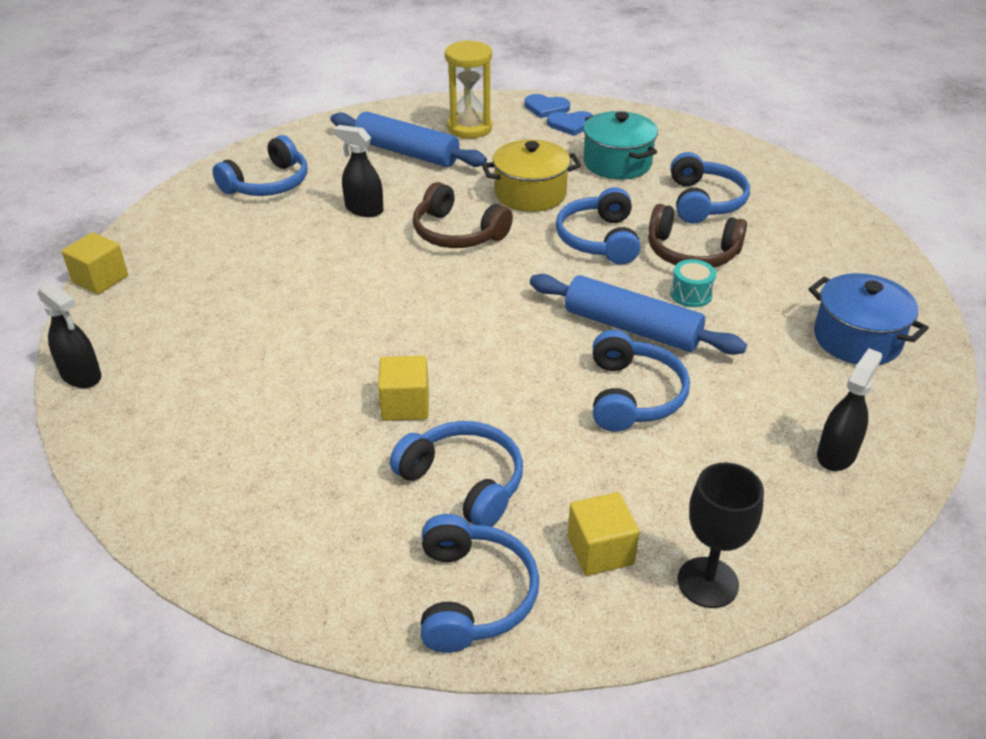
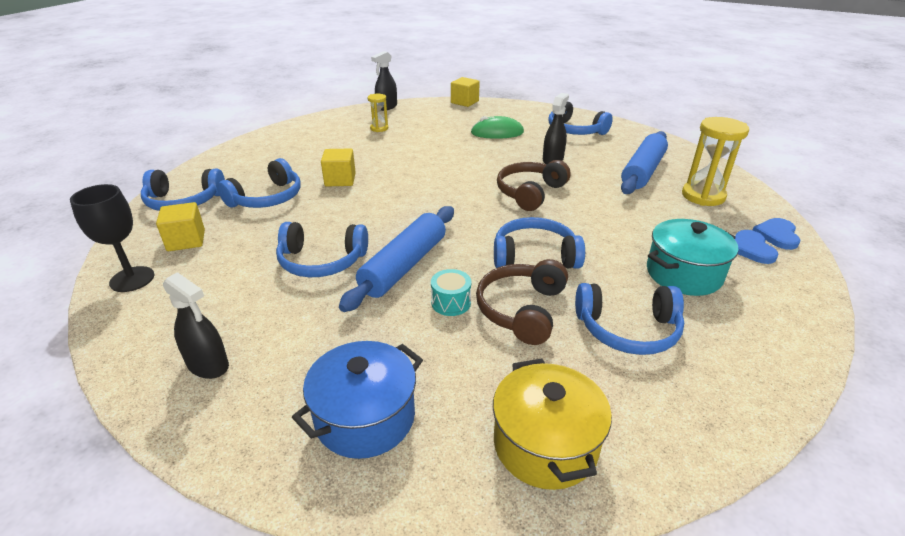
camera: 90 degrees right, 5 degrees down
(195, 378) = (379, 128): none -> yellow hourglass
(256, 250) = (497, 133): none -> green mouse
(530, 194) = (600, 224): yellow pot -> yellow pot (545, 444)

